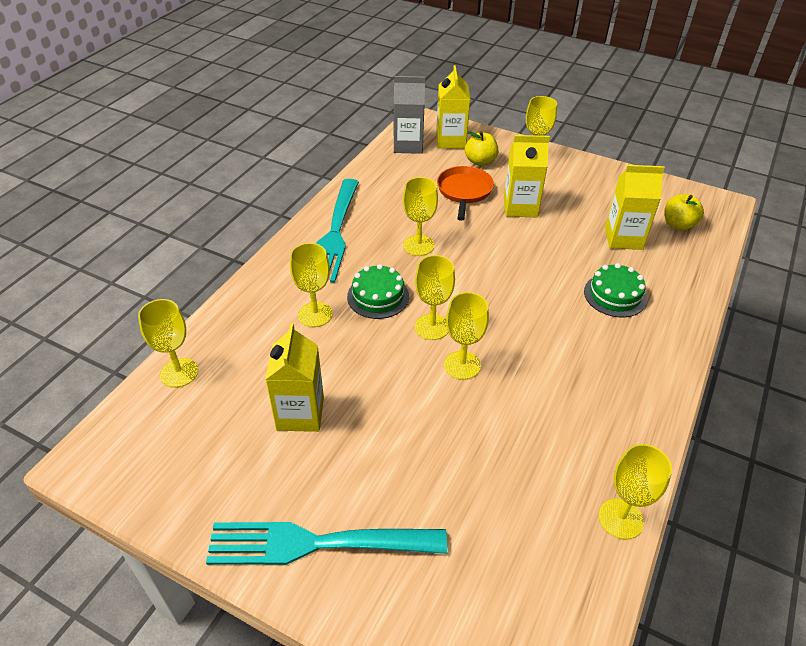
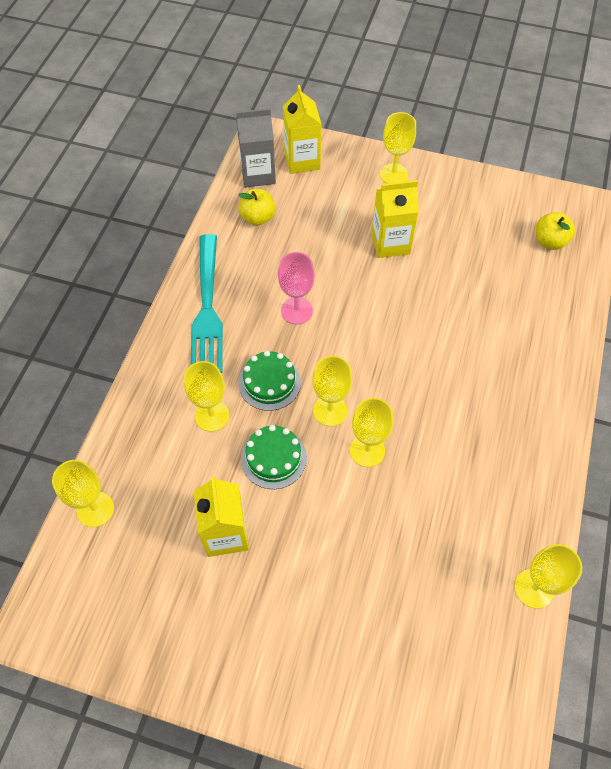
camera: 10 degrees left, 15 degrees up
(318, 543) = (276, 665): turquoise fork -> none
(418, 245) = (296, 311): yellow goblet -> pink goblet
(464, 191) = (329, 230): orange pan -> none
(480, 161) = (339, 186): yellow apple -> yellow apple (258, 218)
(615, 295) = (499, 341): green cake -> green cake (273, 458)
(623, 238) = (498, 268): yellow carton -> none

